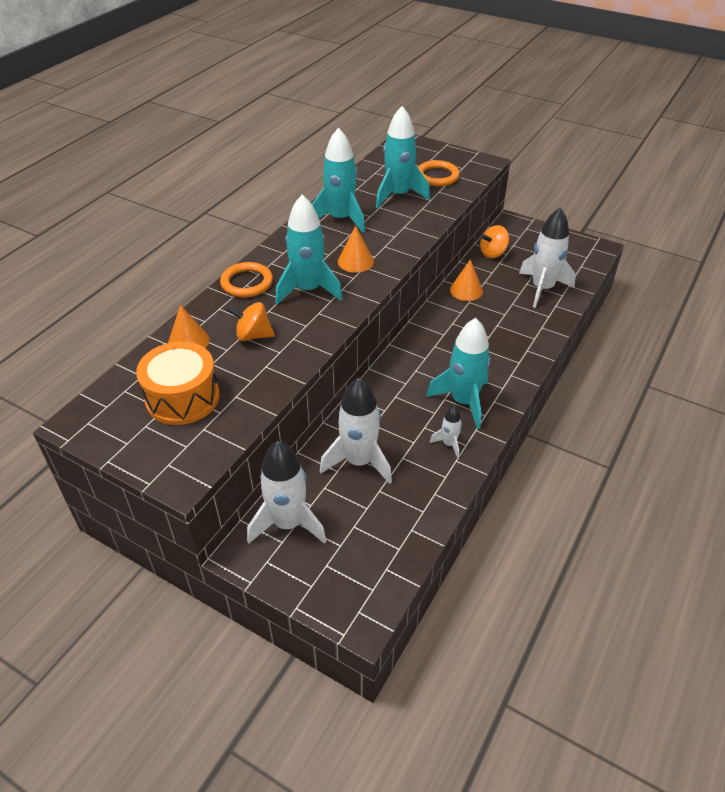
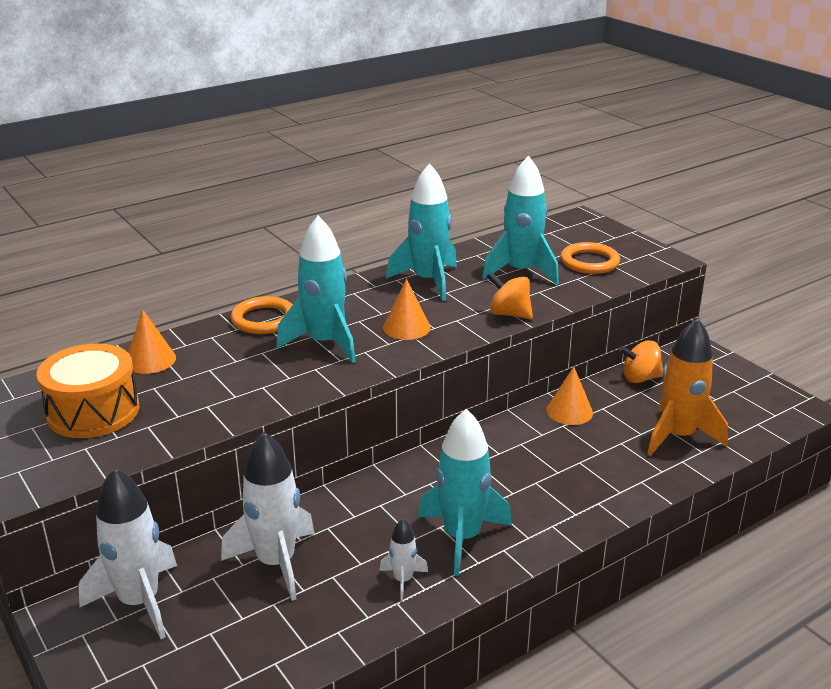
camera: 25 degrees right, 15 degrees down
(253, 335) = (222, 372): orange spinning top -> orange spinning top (509, 314)
(542, 289) = (678, 436): white rocket -> orange rocket

